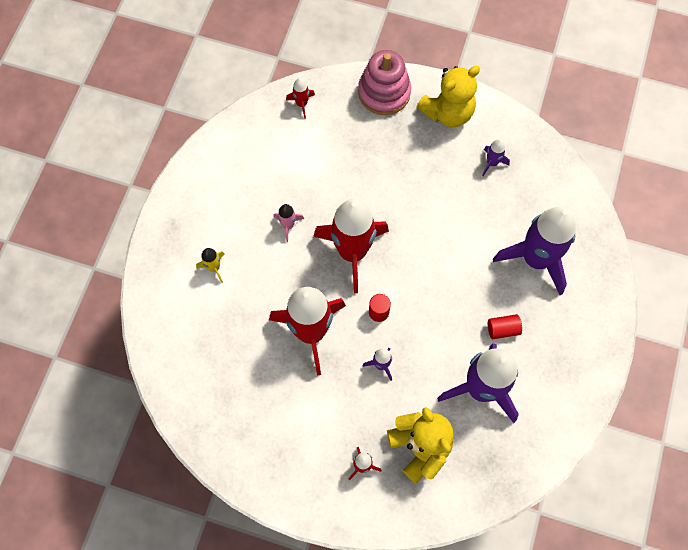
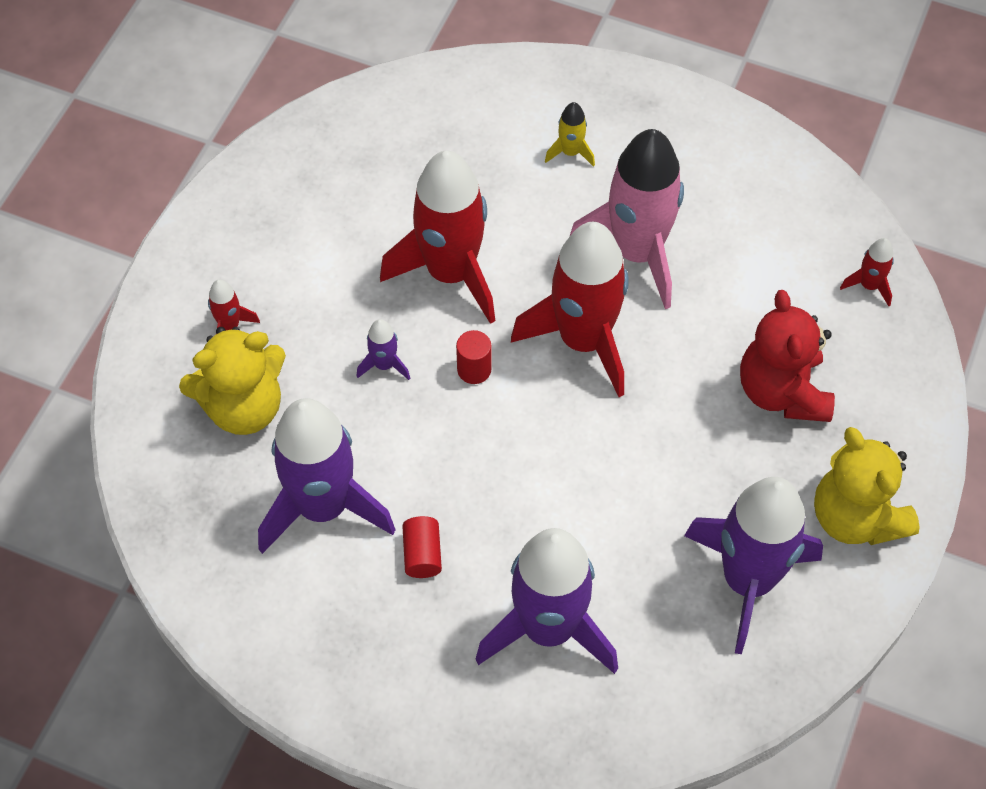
camera: 95 degrees right, 10 degrees down
(288, 225) = (637, 253): pink rocket -> pink rocket, size x2.41
(375, 147) = (782, 391): none -> red teddy bear
(384, 92) = (896, 415): pink stacking toy -> none
(492, 163) = (748, 580): purple rocket -> purple rocket, size x2.41

